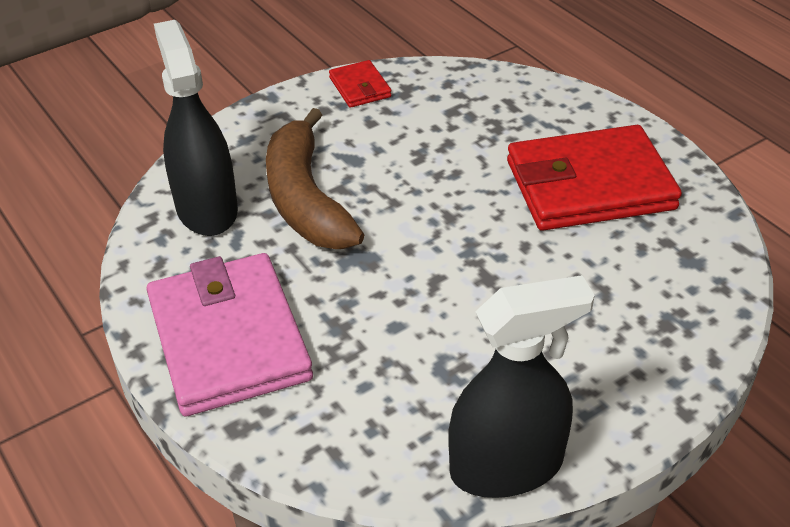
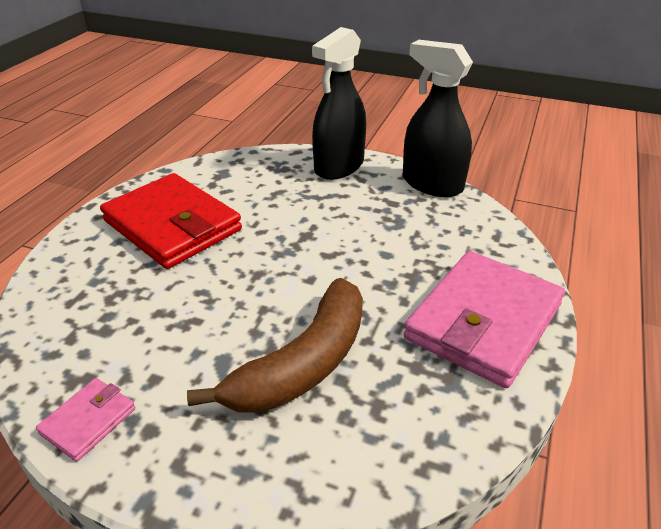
camera: 125 degrees left, 5 degrees down
(206, 209) = (375, 429): black spray bottle -> black spray bottle (339, 166)
(360, 87) = (88, 421): red wallet -> pink wallet

